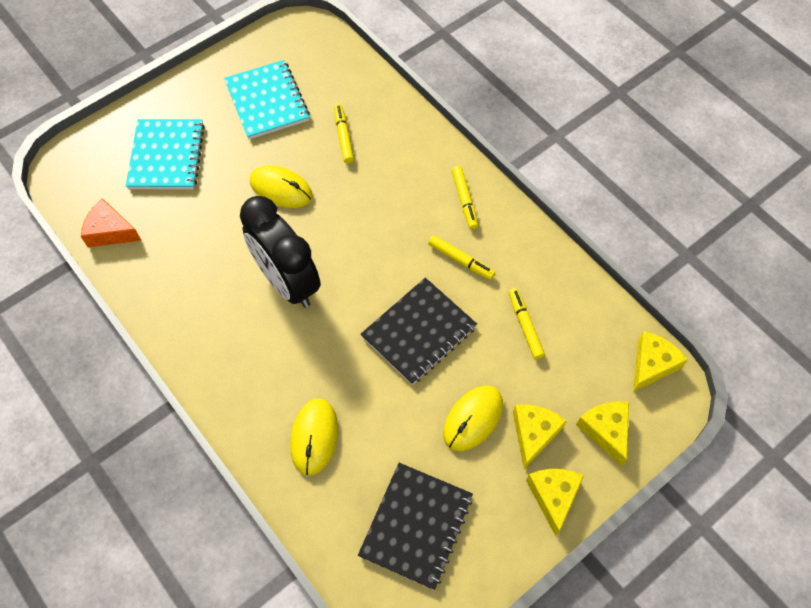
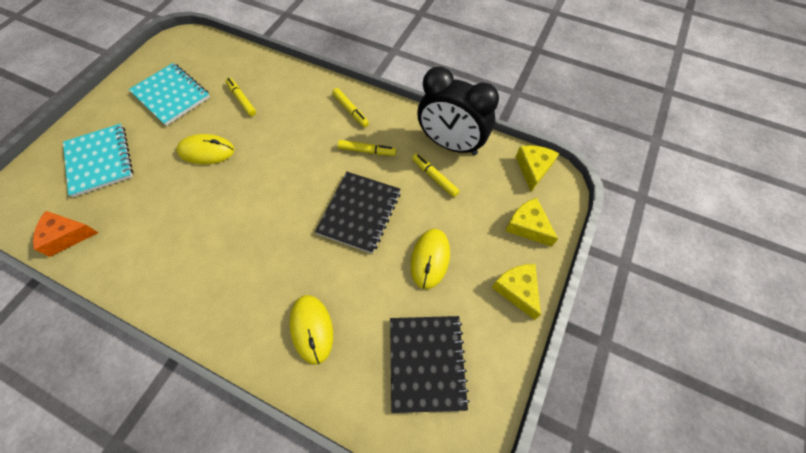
camera: 25 degrees left, 0 degrees up
(287, 282) = (239, 217): black clock -> black clock (450, 144)
(534, 434) = (479, 250): yellow cheese -> none

